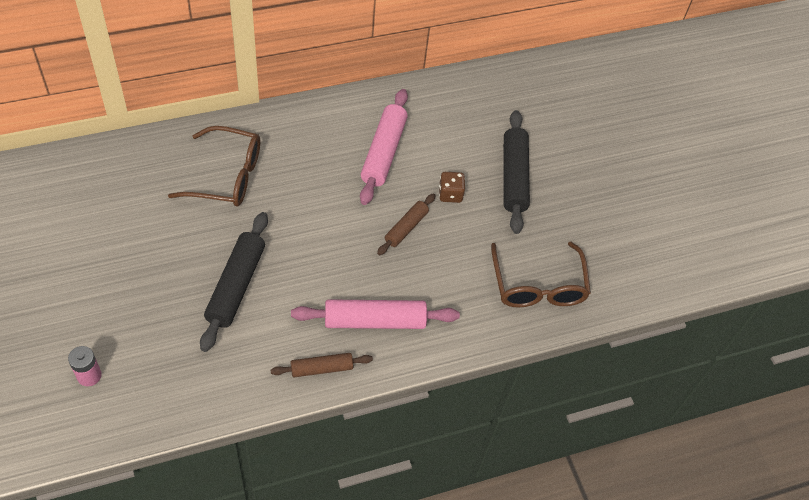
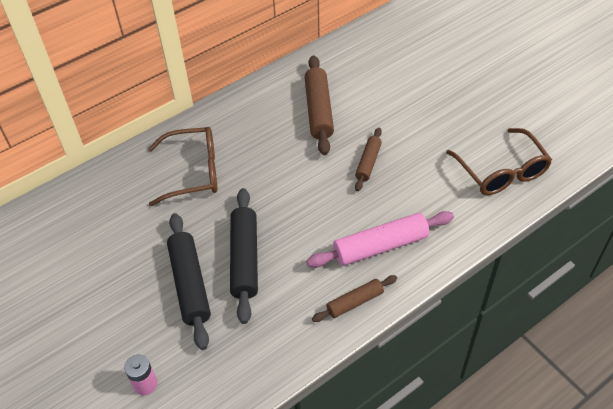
camera: 10 degrees left, 5 degrees down
(383, 152) = (318, 110): pink rolling pin -> brown rolling pin
(450, 194) = (391, 125): brown dice -> none
(514, 177) = (435, 95): black rolling pin -> black rolling pin (190, 284)

